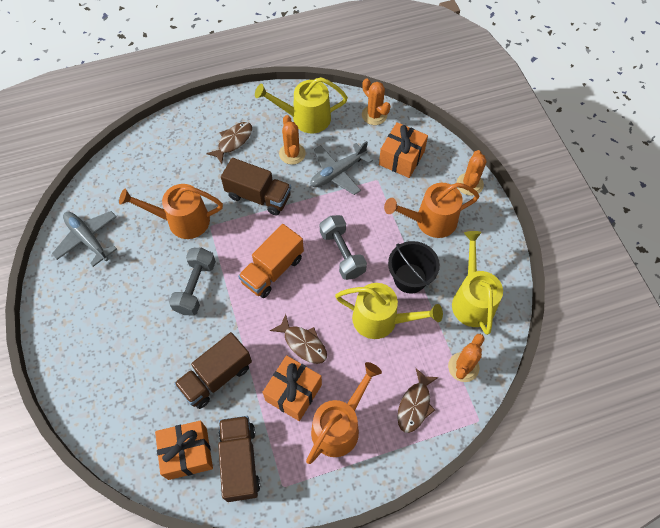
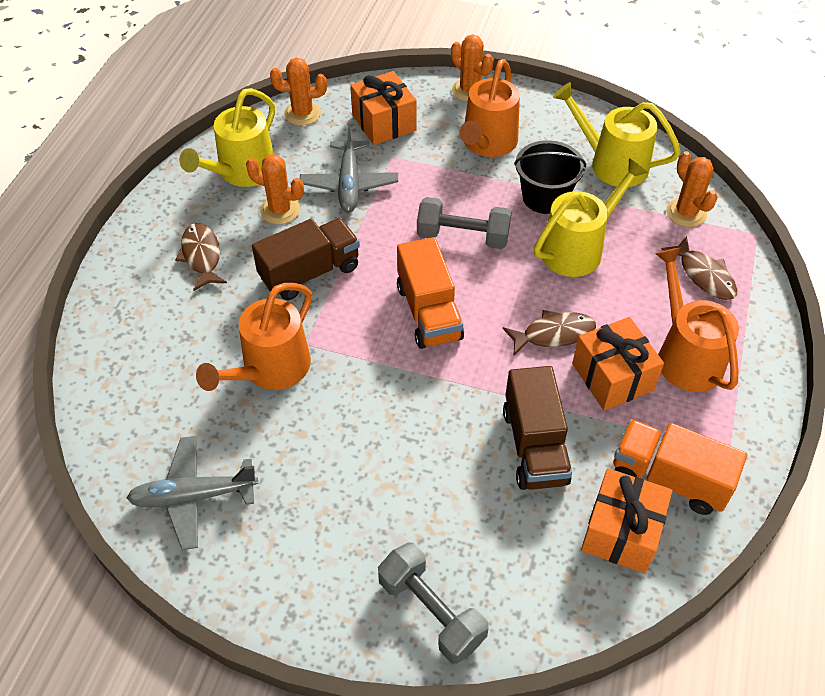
camera: 55 degrees left, 10 degrees down
(195, 287) = (384, 404): grey dumbbell -> grey dumbbell (431, 611)
(240, 461) = (669, 478): brown truck -> orange truck

